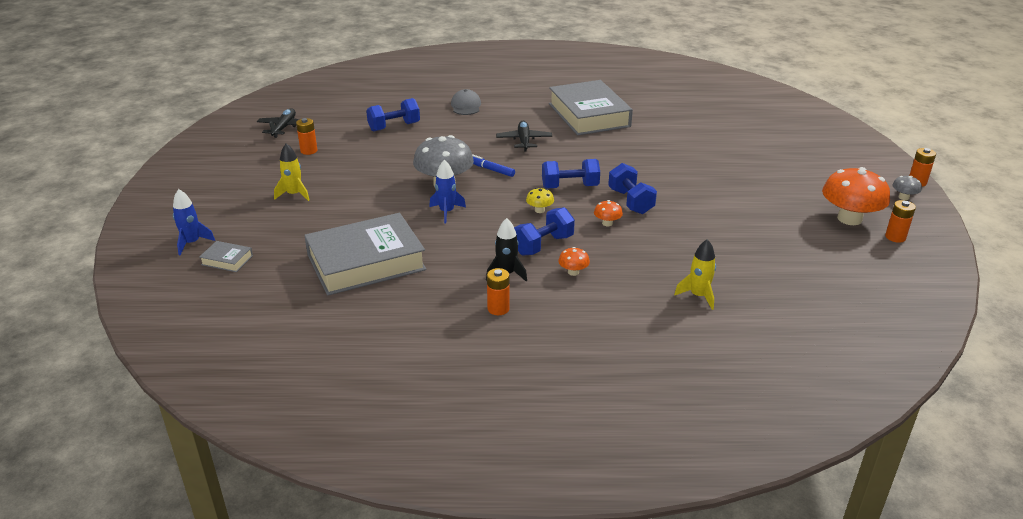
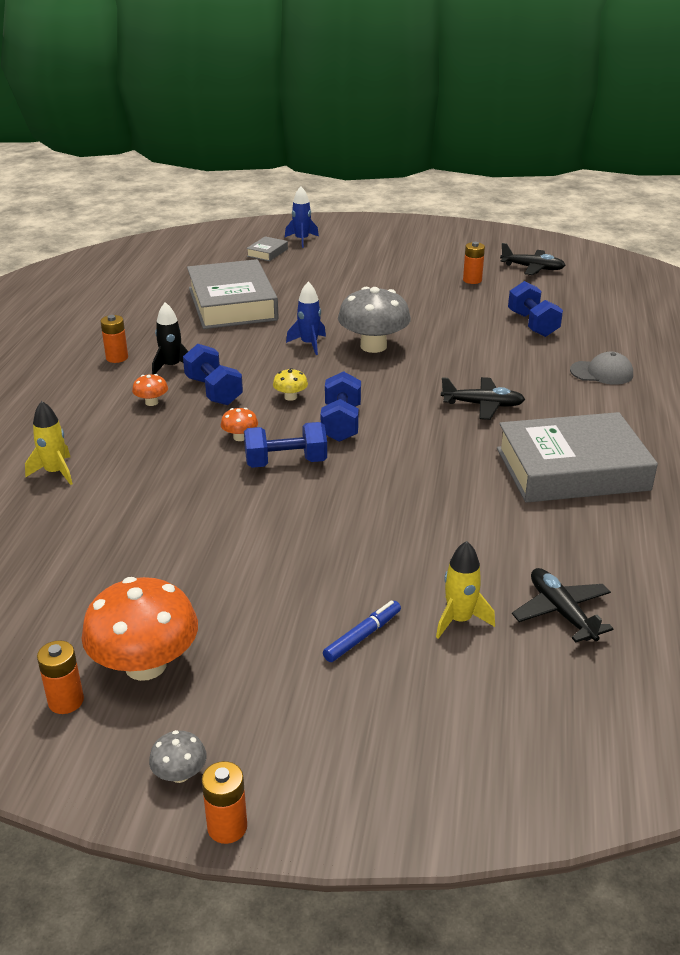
camera: 100 degrees right, 0 degrees up
(294, 194) = (374, 275): yellow rocket -> yellow rocket (459, 620)
(491, 169) = (402, 376): blue marker -> blue marker (362, 636)
(718, 118) = (561, 612): none -> black plane

